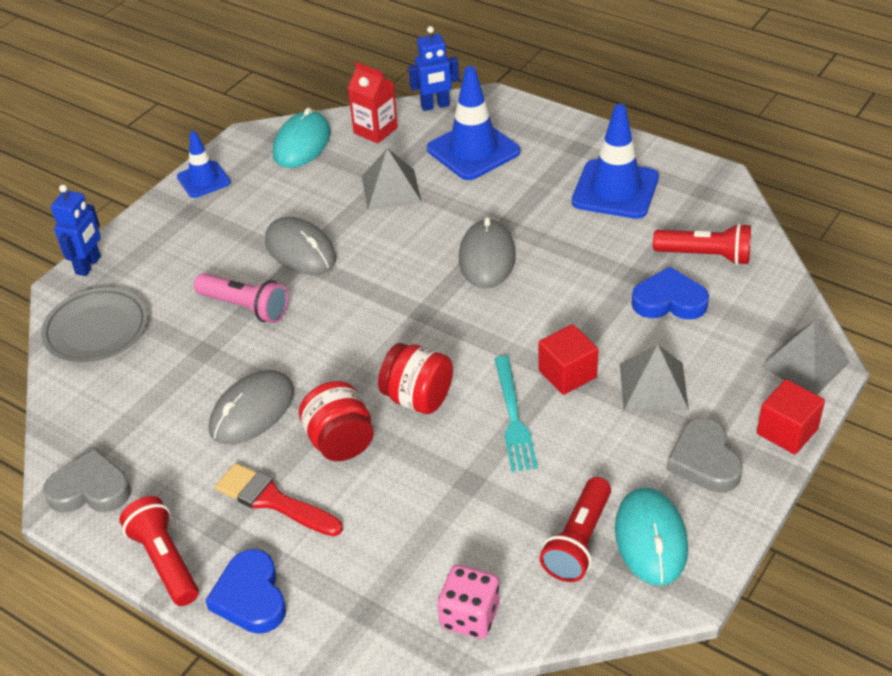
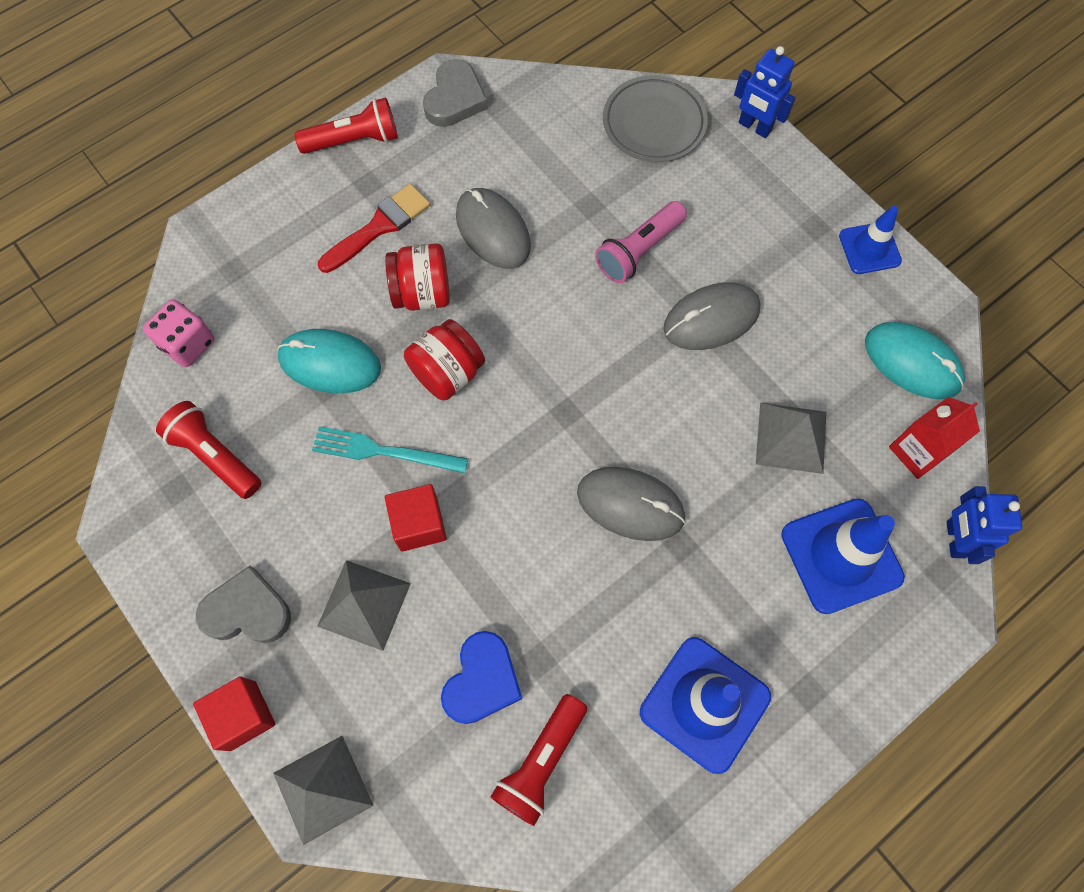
camera: 105 degrees right, 25 degrees up
(250, 597) = (288, 192): blue heart -> none
(651, 539) = (186, 519): turquoise mouse -> turquoise mouse (330, 363)

